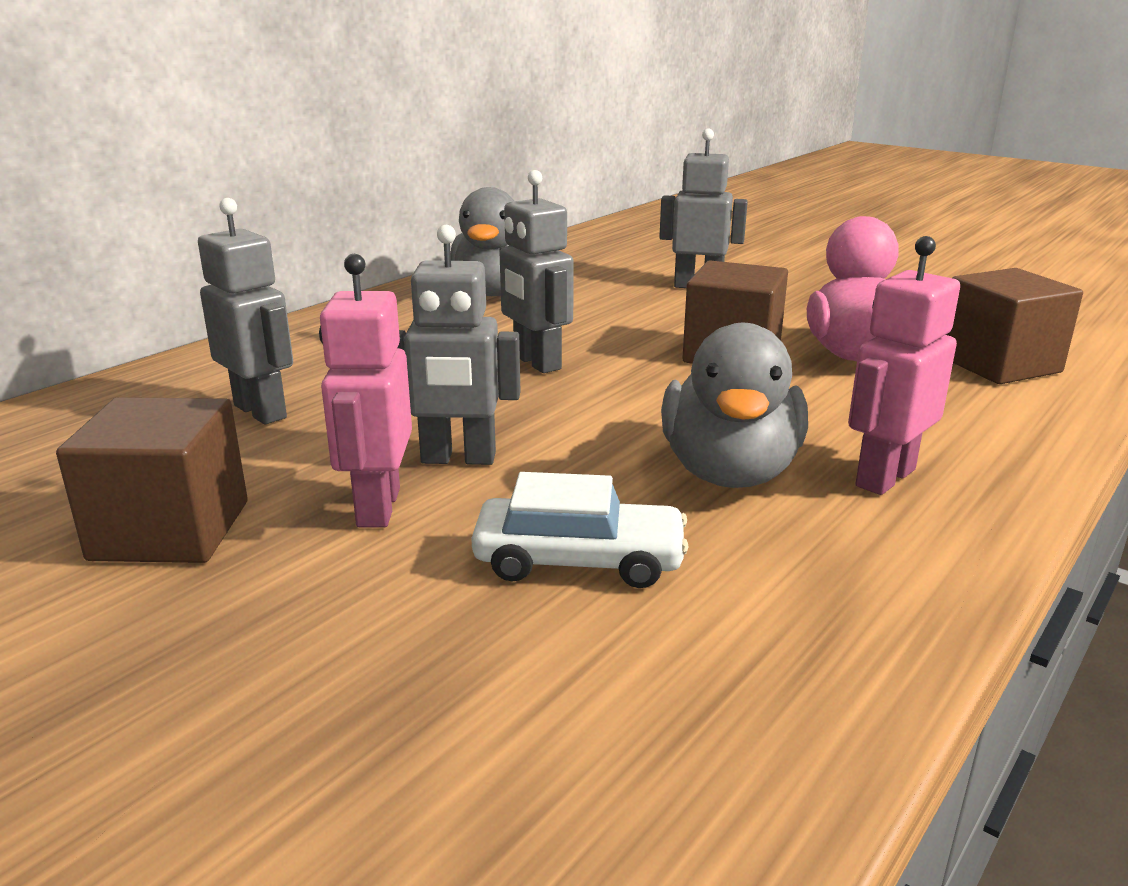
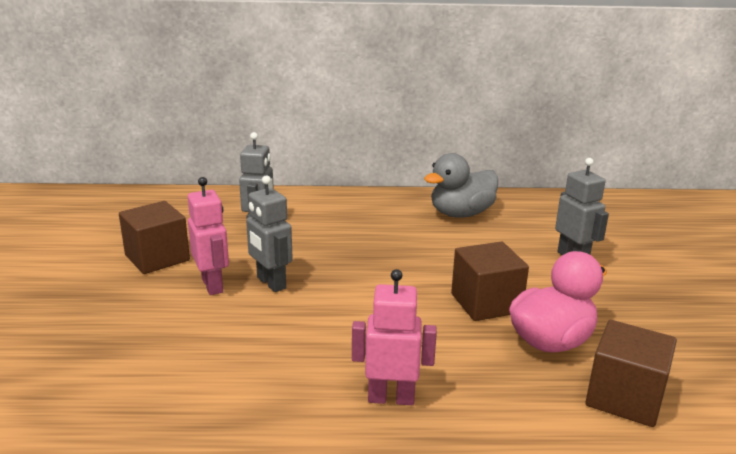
camera: 50 degrees right, 0 degrees up
(377, 507) = (213, 285): pink robot -> pink robot turned 105 degrees clockwise
(536, 363) = (391, 259): grey robot -> none
(579, 560) = (218, 344): white car -> none
(729, 472) = (339, 351): grey duck -> none

